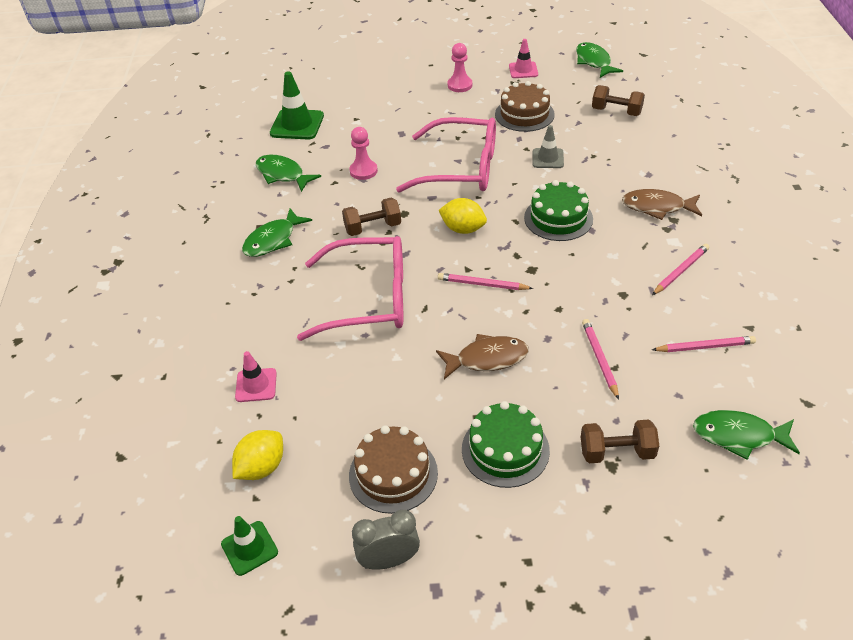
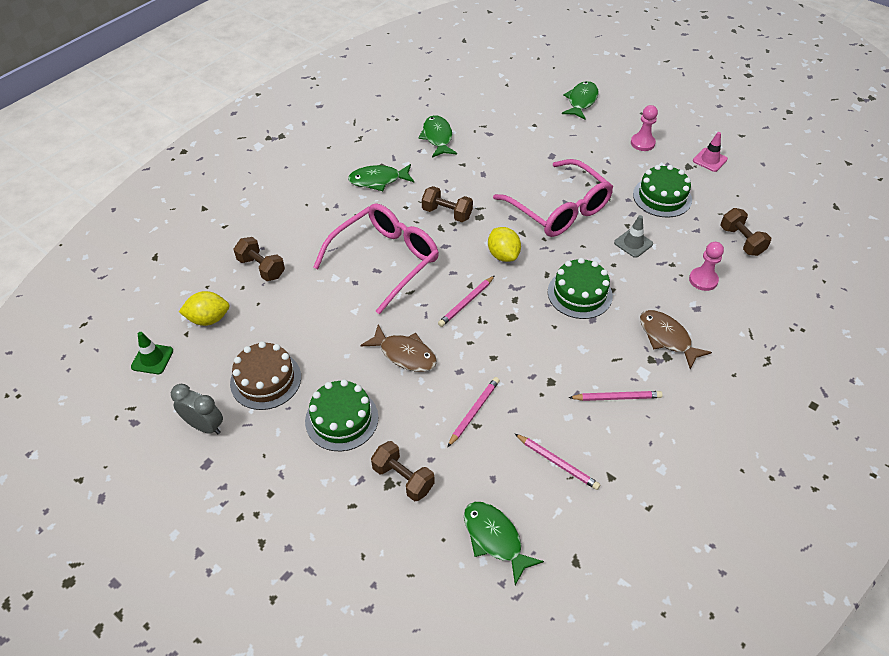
camera: 40 degrees right, 5 degrees up
(256, 385) = (261, 268): pink traffic cone -> brown dumbbell
(297, 125) = (490, 106): green traffic cone -> none
(363, 171) = (491, 168): pink pawn -> pink pawn (703, 280)
(368, 299) = (385, 260): pink glasses -> pink glasses turned 90 degrees counterclockwise
(482, 284) = (466, 303): pink pencil -> pink pencil turned 105 degrees counterclockwise
(524, 114) = (662, 197): brown cake -> green cake
(594, 62) = (780, 187): green fish -> green fish (581, 101)

